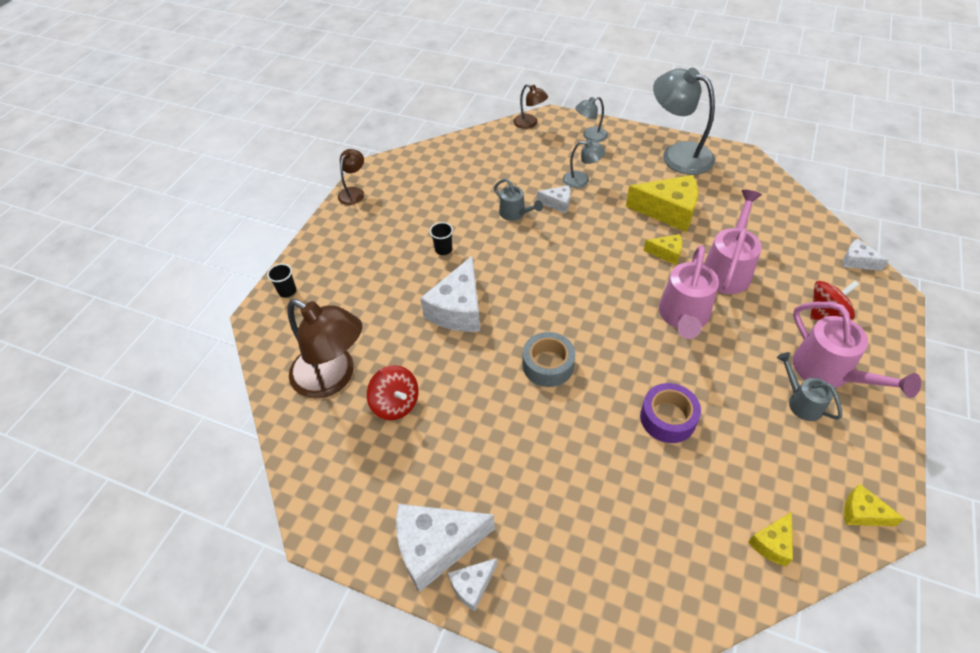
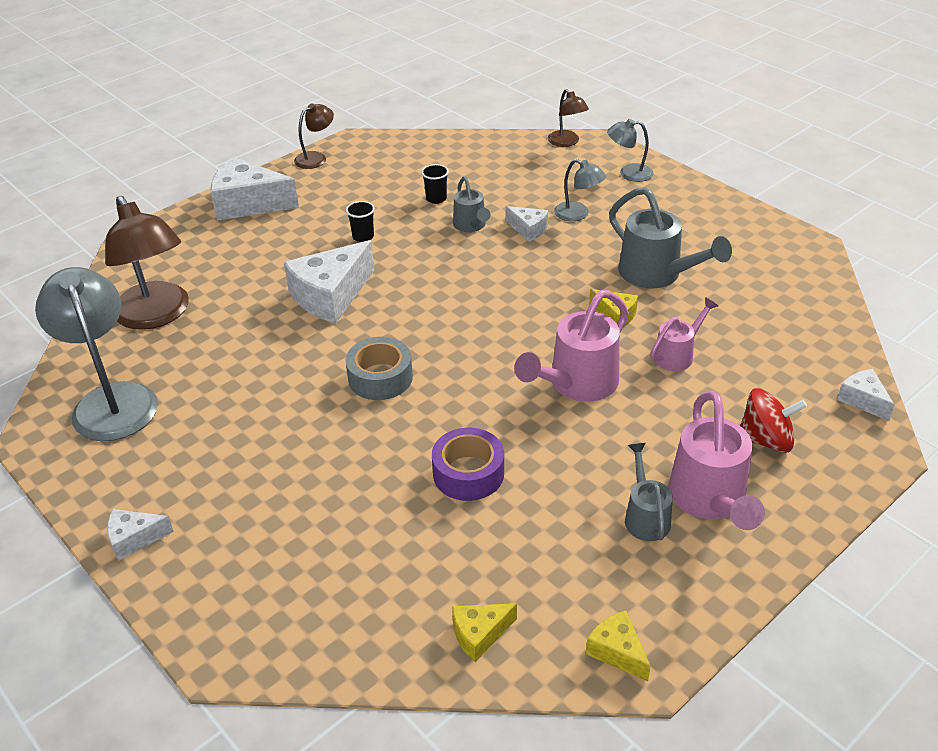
camera: 25 degrees right, 10 degrees down
(287, 291) = (177, 227): black cup -> black cup (436, 199)
(396, 403) = (196, 358): red spinning top -> none
(436, 546) = (130, 492): white cheese -> white cheese (249, 204)
(668, 211) = (656, 274): yellow cheese -> grey watering can
(678, 154) = (724, 220): grey lamp -> grey lamp (111, 400)
(727, 269) = (677, 355): pink watering can -> pink watering can, size x0.58

